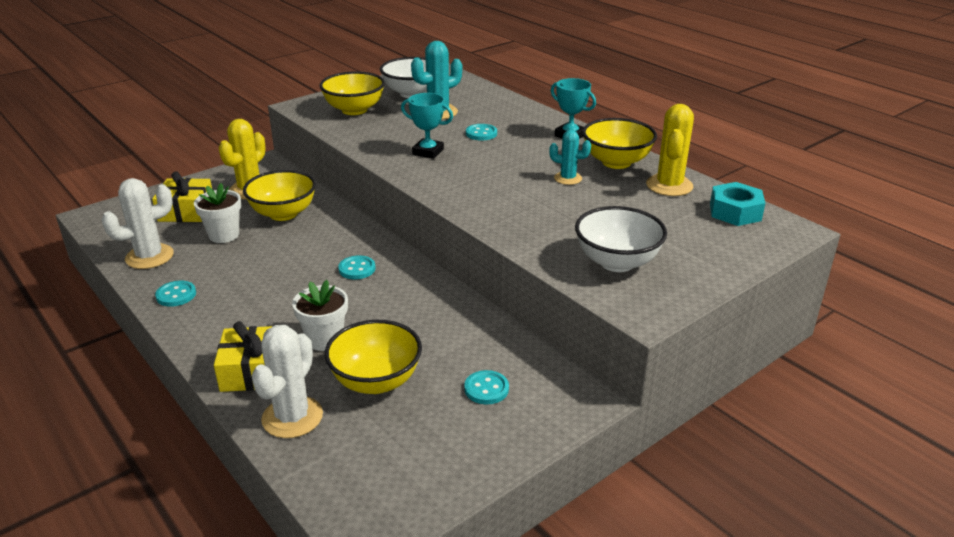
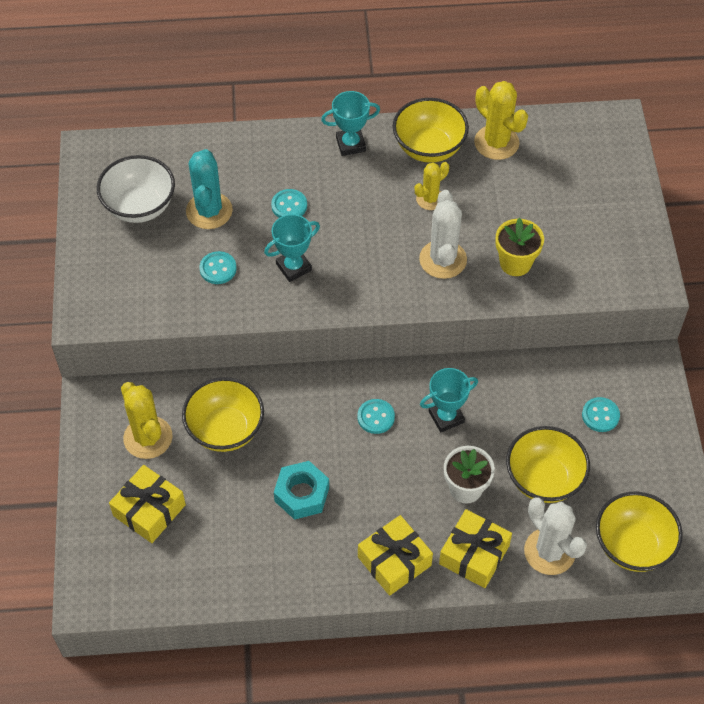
camera: 55 degrees left, 25 degrees up
(149, 257) = (223, 572): white cactus -> white cactus (443, 259)
(176, 295) = (313, 572): turquoise button -> turquoise button (218, 269)
(215, 330) = (394, 561): none -> yellow gift
(224, 235) = (229, 495): white flower pot -> none
(354, 110) = (139, 276): yellow bowl -> yellow bowl (632, 545)
(392, 302) = (446, 417): none -> turquoise trophy
(559, 234) = (515, 263): none -> yellow flower pot
(568, 178) = (430, 199): turquoise cactus -> yellow cactus
(617, 262) = (580, 254): white bowl -> none
(735, 212) = (567, 134): turquoise nut -> turquoise nut (302, 494)

